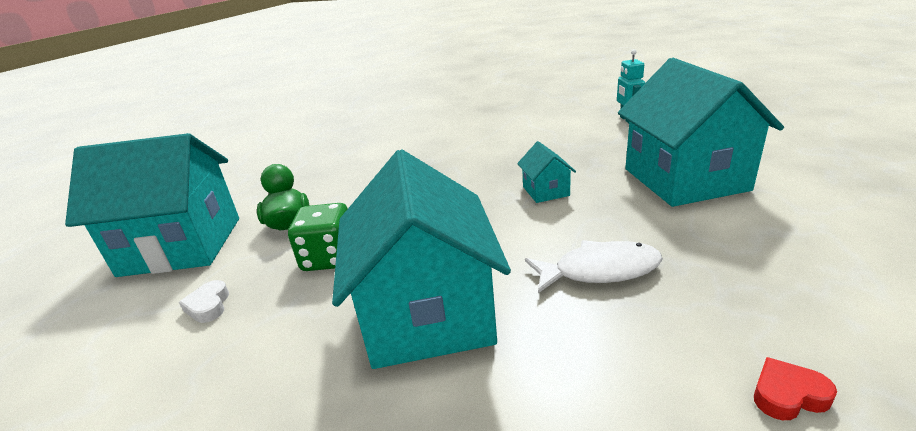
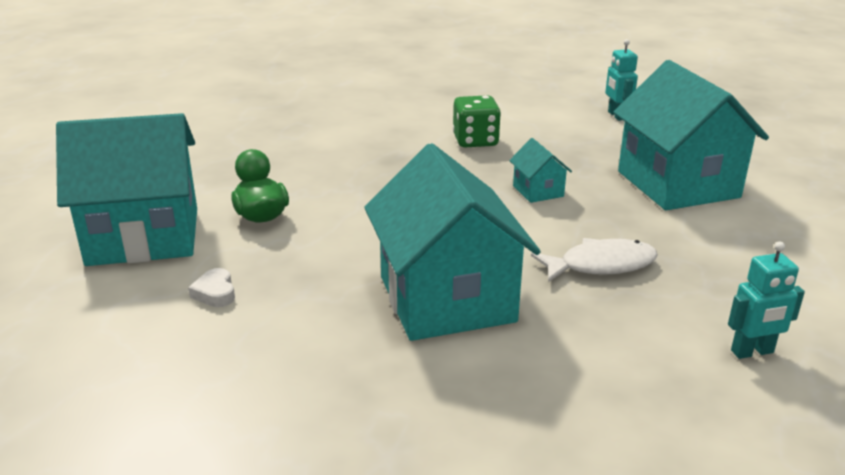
camera: 10 degrees left, 0 degrees up
(329, 258) = (325, 251): green dice -> green dice (475, 141)
(787, 395) = (752, 352): red heart -> turquoise robot

